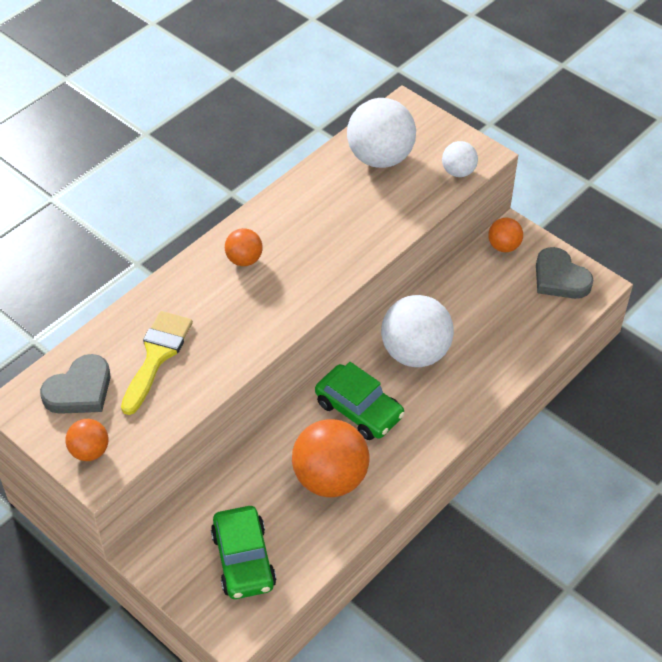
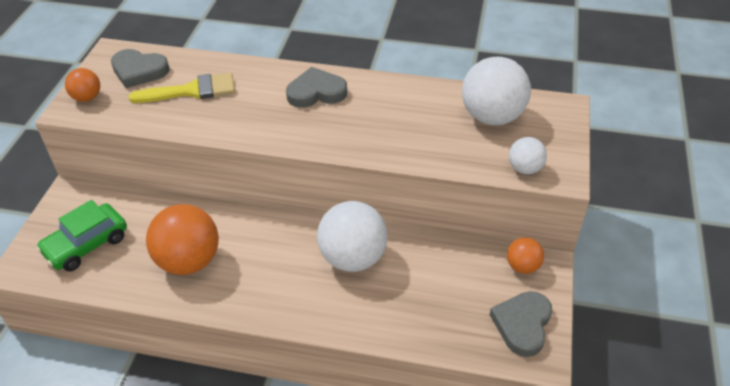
camera: 60 degrees right, 5 degrees down
(244, 259) = (316, 92): orange ball -> grey heart
(359, 410) = (268, 248): green car -> none

